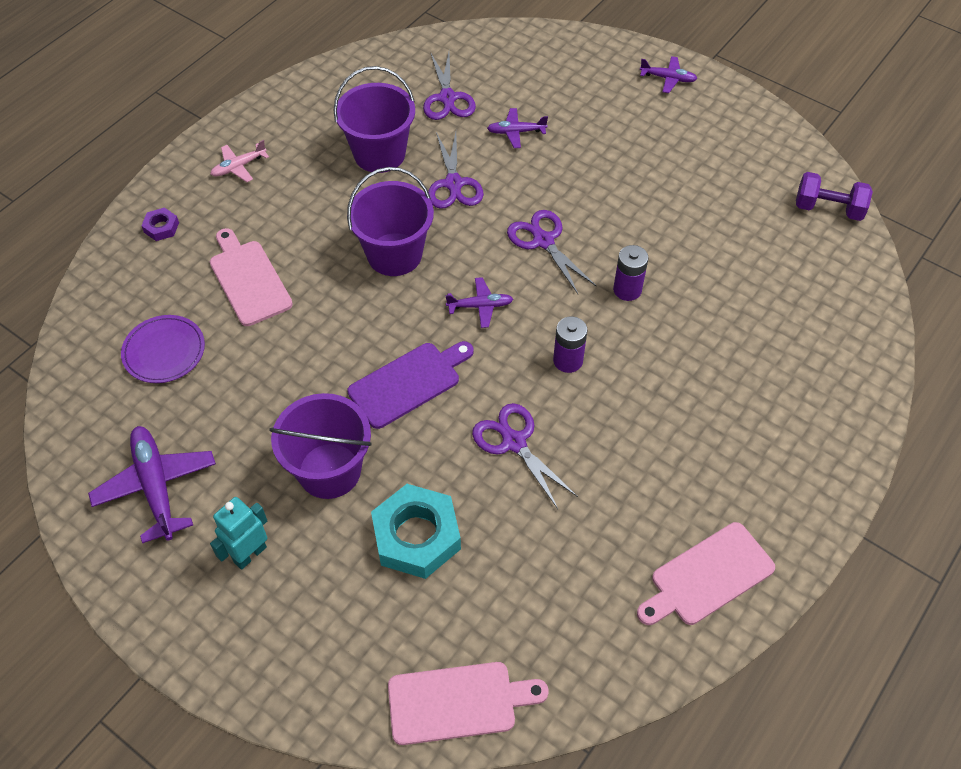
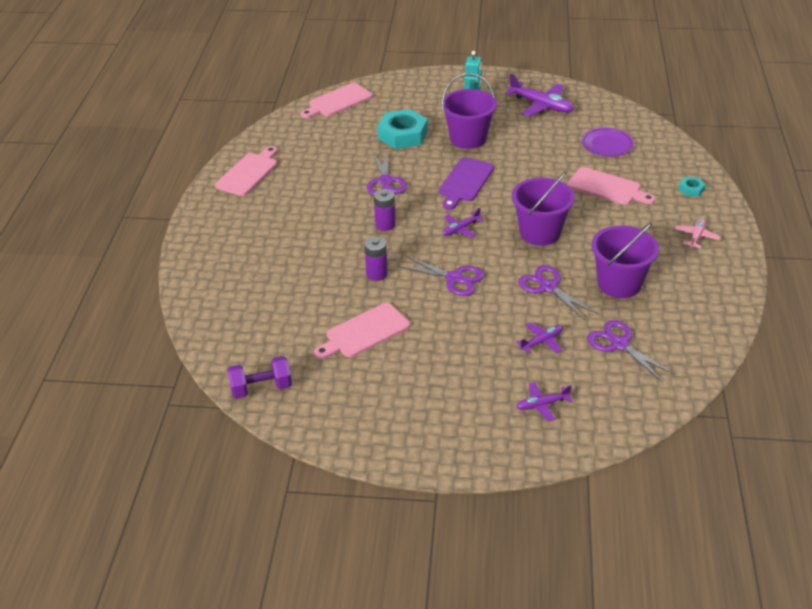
camera: 150 degrees right, 15 degrees down
(161, 227) = (691, 189): purple nut -> turquoise nut
(514, 442) = (385, 181): purple scissors -> purple scissors turned 60 degrees clockwise
(668, 78) = (460, 446): purple plane -> purple plane (542, 405)
(687, 222) = (364, 332): none -> pink cutting board

